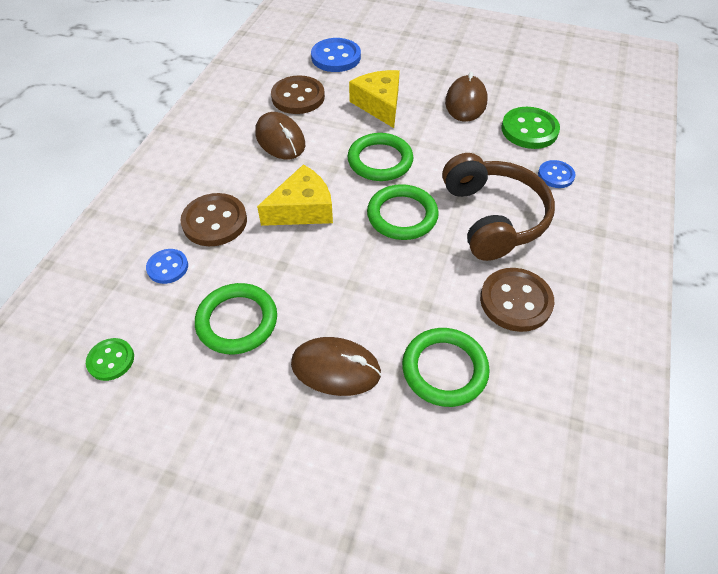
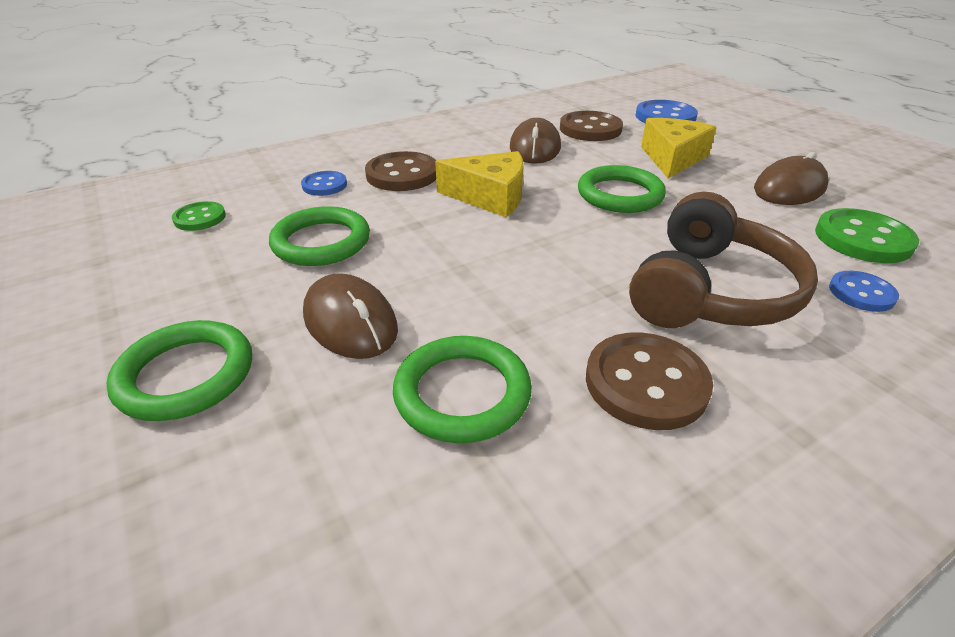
camera: 40 degrees right, 15 degrees down
(402, 215) = (590, 242): green ring -> green ring (186, 375)

